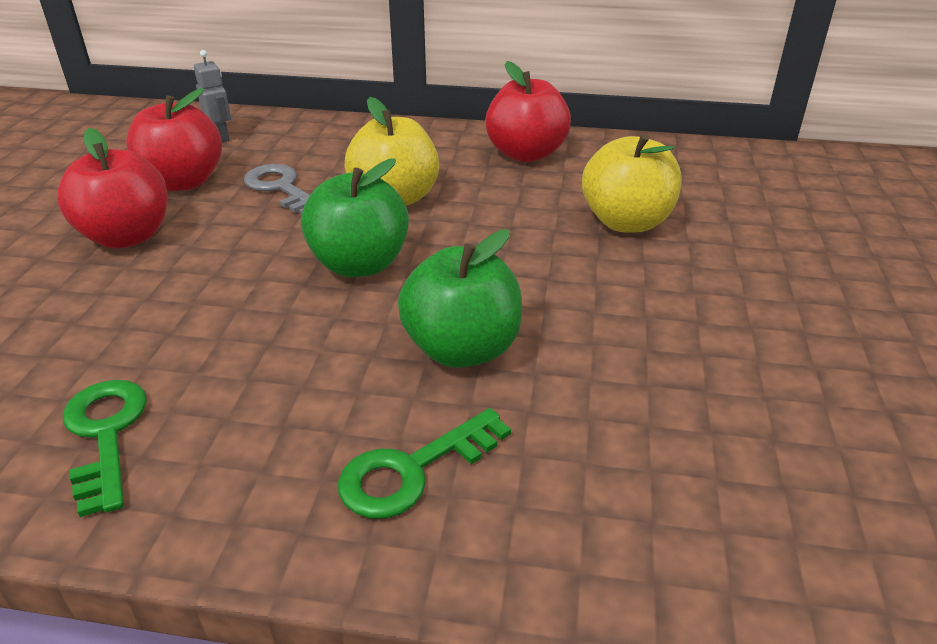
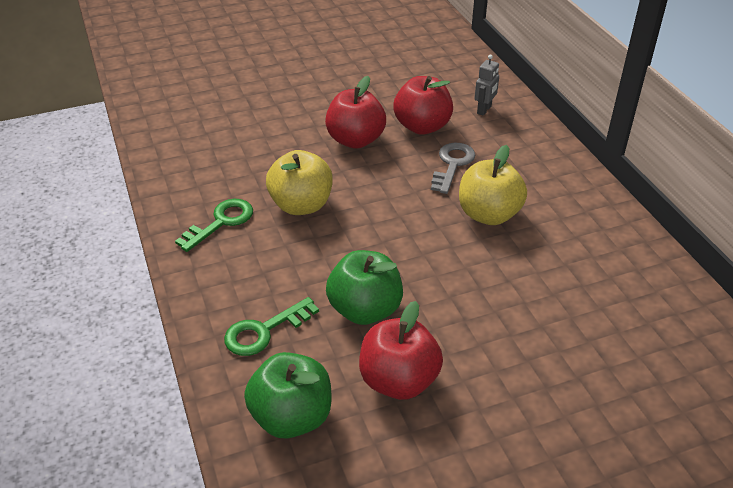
camera: 60 degrees right, 5 degrees up
(359, 264) = (406, 234): green apple -> green apple (291, 417)
(413, 470) = (264, 331): green key -> green key turned 60 degrees counterclockwise
(526, 154) = (613, 248): red apple -> red apple (398, 381)
(626, 222) = (570, 335): yellow apple -> yellow apple (301, 205)

